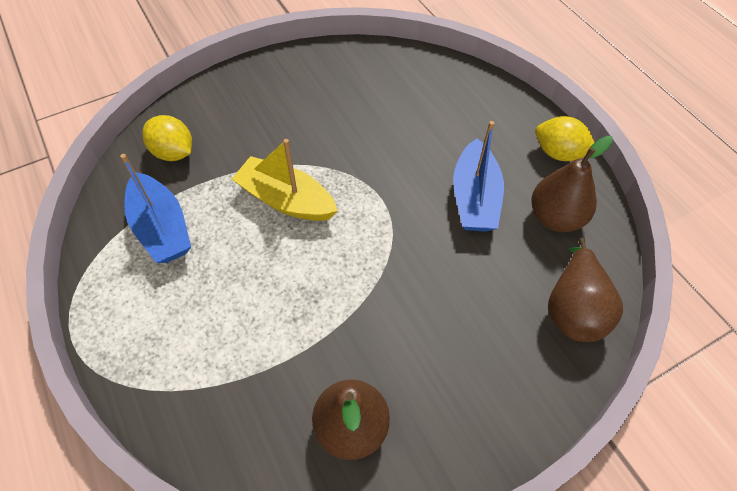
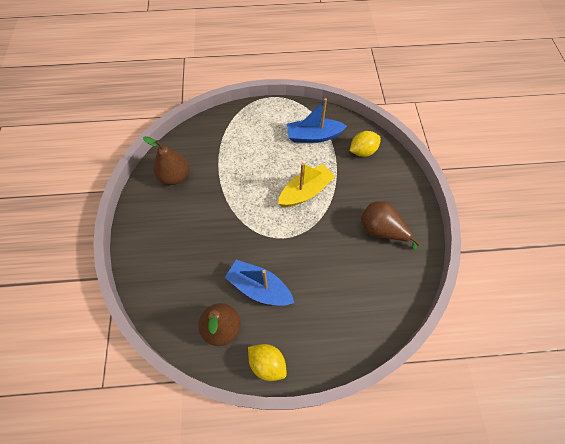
camera: 115 degrees right, 5 degrees up
(558, 153) = (267, 364): yellow lemon -> yellow lemon turned 75 degrees clockwise
(574, 309) = (165, 300): brown pear -> brown pear (382, 230)

